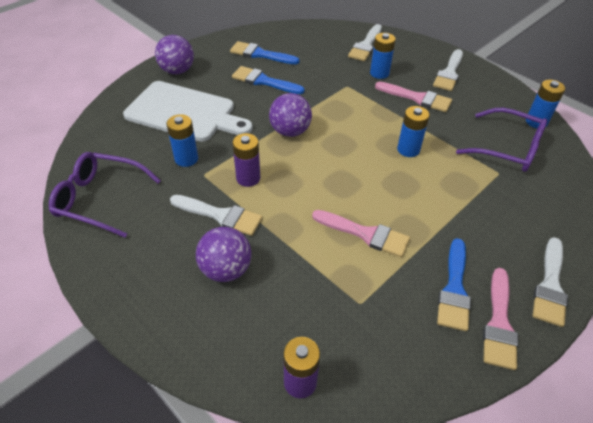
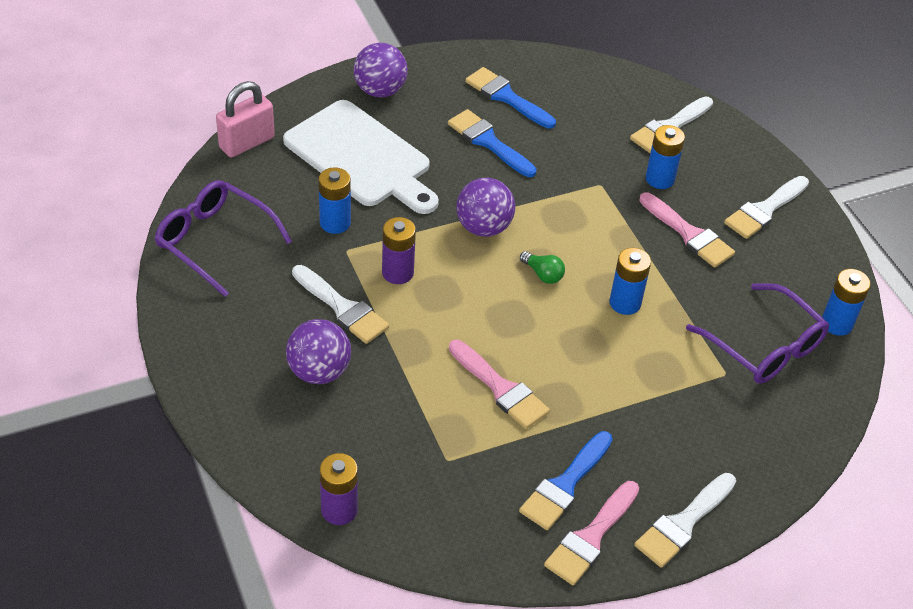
camera: 20 degrees right, 0 degrees up
(98, 126) = (247, 143): none -> pink padlock
(346, 148) = (543, 274): none -> green light bulb

